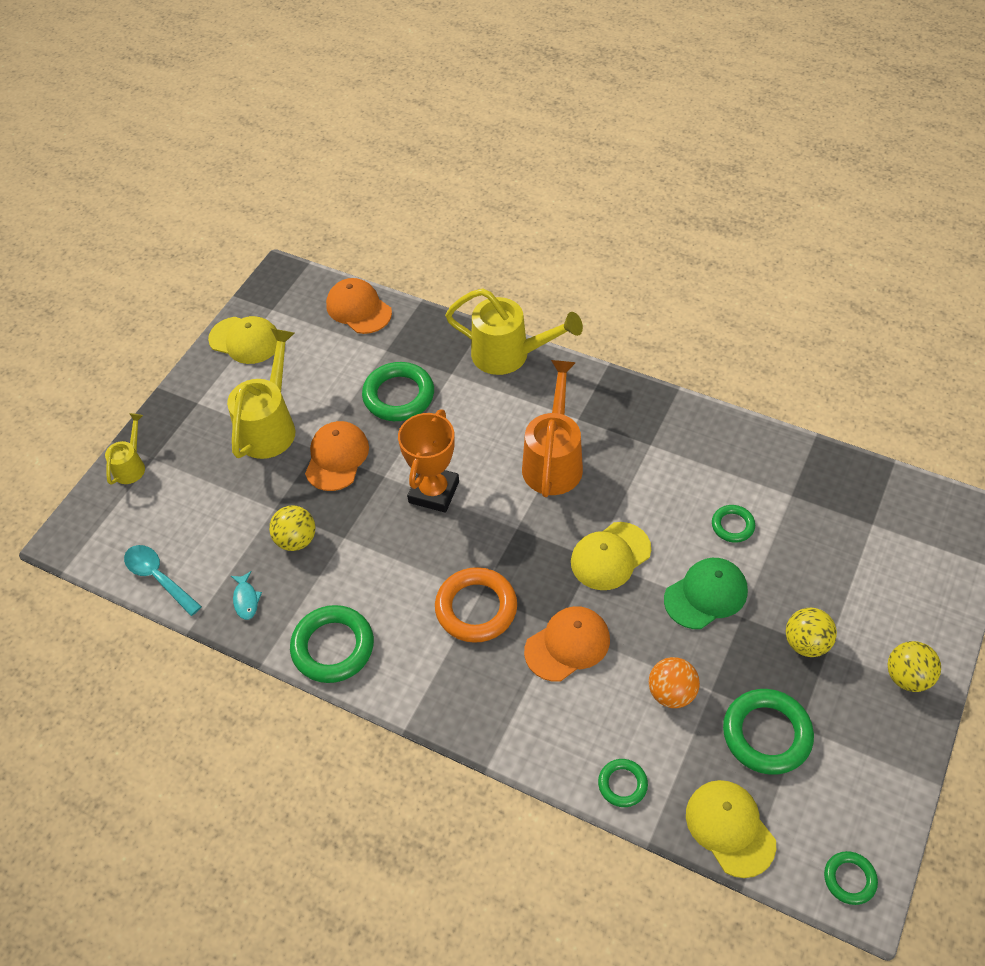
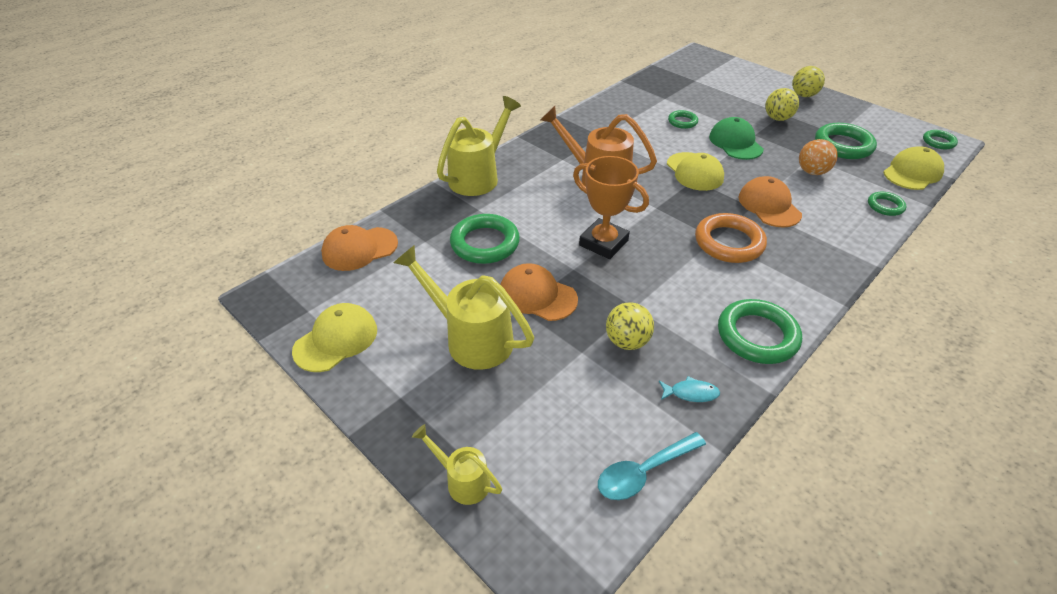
camera: 75 degrees left, 10 degrees down
(730, 828) = (912, 173): yellow cap -> yellow cap turned 150 degrees clockwise

